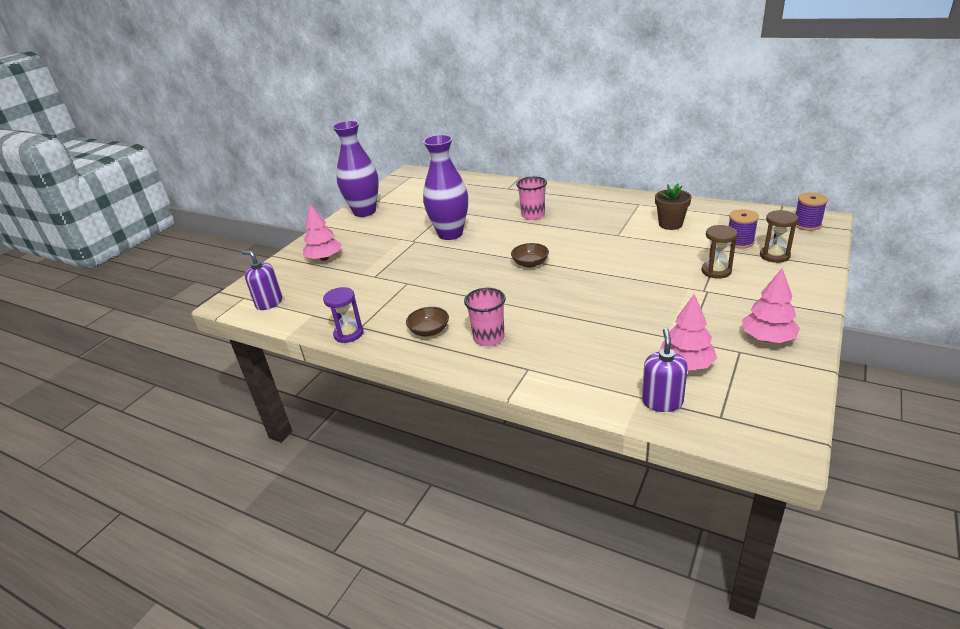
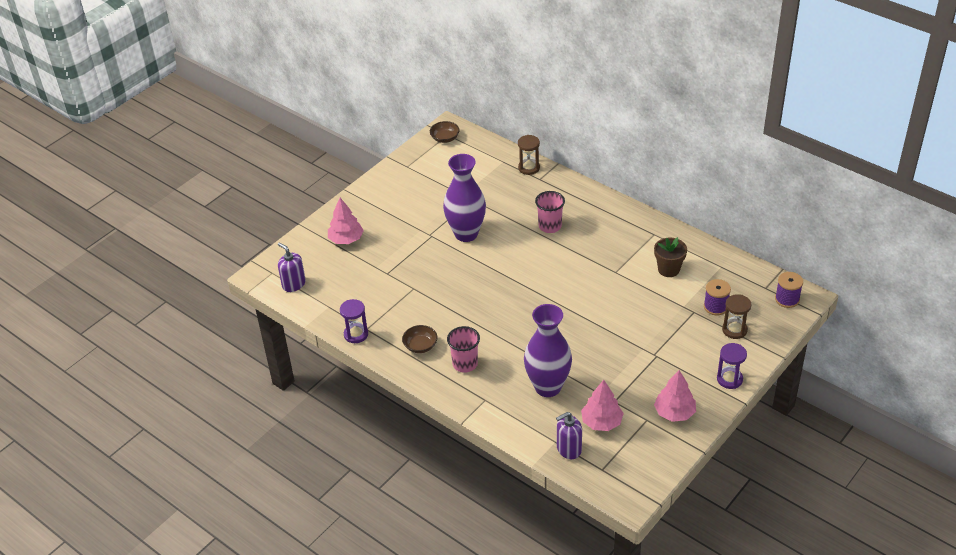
camera: 10 degrees right, 10 degrees up
(364, 212) = (392, 181): purple vase -> purple vase (548, 387)
(530, 263) = (525, 289): brown bowl -> brown bowl (445, 138)
(662, 402) = (568, 449): purple soap dispenser -> purple soap dispenser turned 135 degrees counterclockwise
(716, 271) = (676, 336): brown hourglass -> brown hourglass (529, 168)
(805, 296) = (729, 379): none -> purple hourglass

